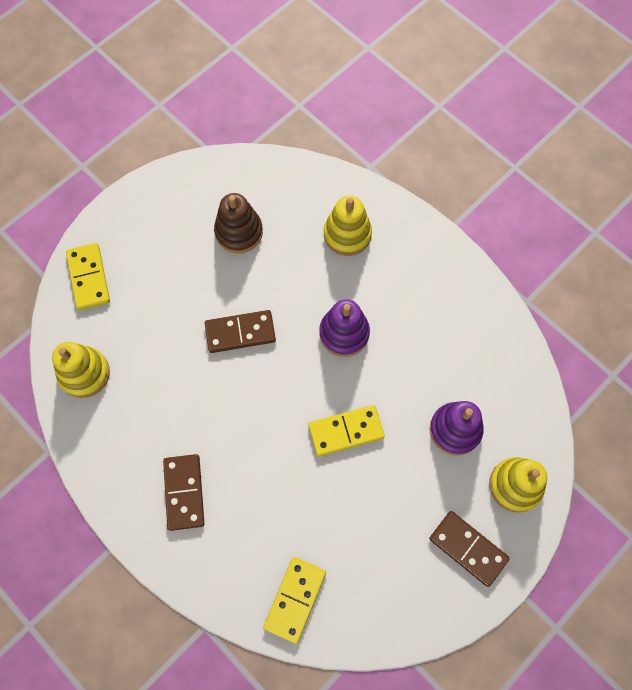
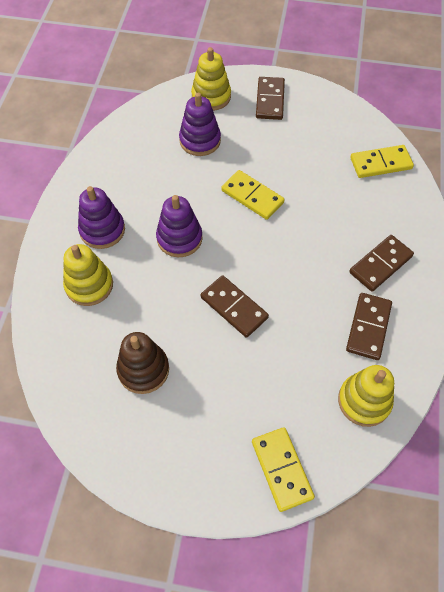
camera: 125 degrees left, 10 degrees down
(88, 277) = (282, 469): yellow domino -> yellow domino turned 60 degrees counterclockwise
(137, 428) = (368, 327): none -> brown domino
(400, 275) = (102, 230): none -> purple stacking toy

